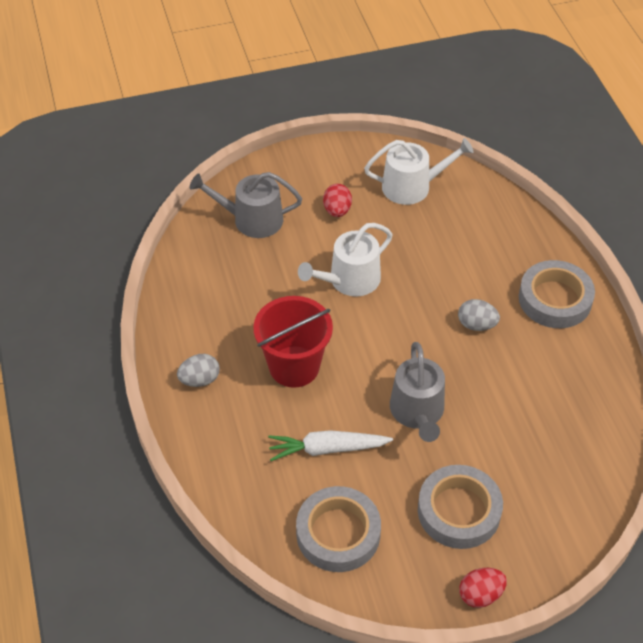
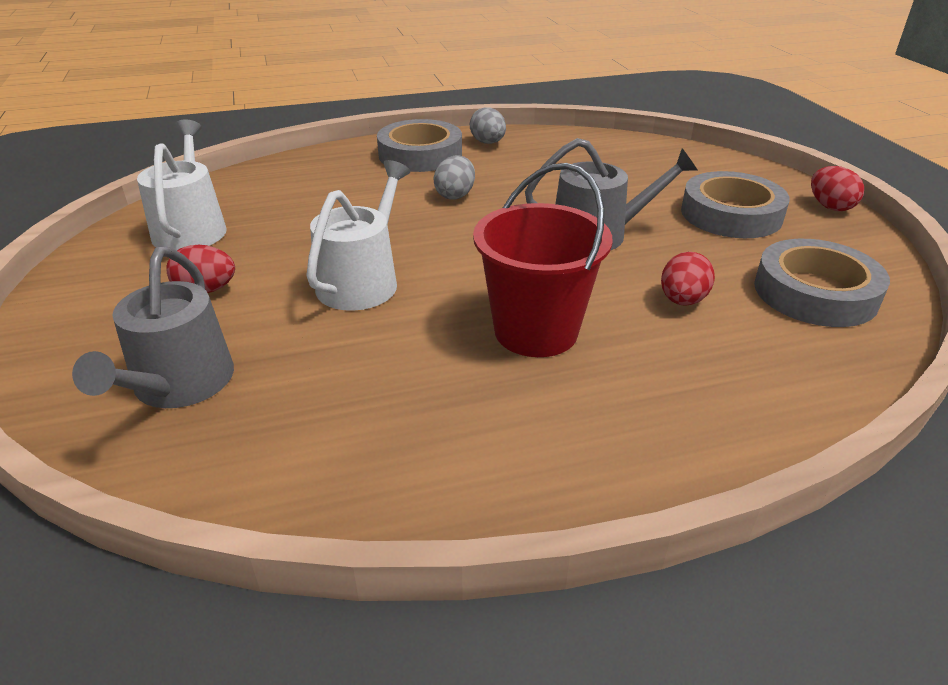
camera: 90 degrees left, 15 degrees down
(200, 380) = (581, 442): grey egg -> grey egg (488, 143)
(327, 449) = (682, 301): white carrot -> red egg
(349, 280) = (362, 281): white watering can -> white watering can turned 120 degrees counterclockwise

